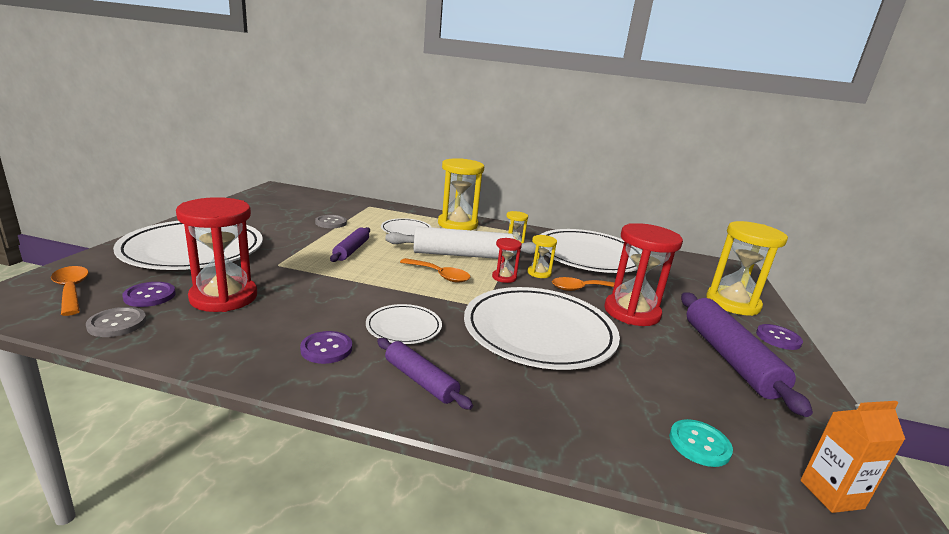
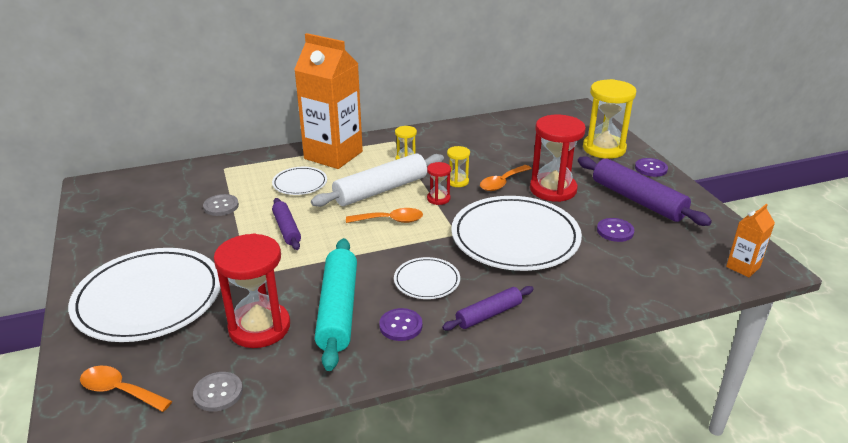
camera: 30 degrees left, 10 degrees up
(150, 296) = (197, 358): purple button -> purple button (615, 231)
(298, 313) = (338, 310): none -> turquoise rolling pin
(420, 380) = (488, 314): purple rolling pin -> purple rolling pin turned 45 degrees counterclockwise
(457, 224) = (333, 155): yellow hourglass -> orange carton
(589, 256) = (472, 144): white plate -> none
(699, 444) = (669, 271): turquoise button -> none

